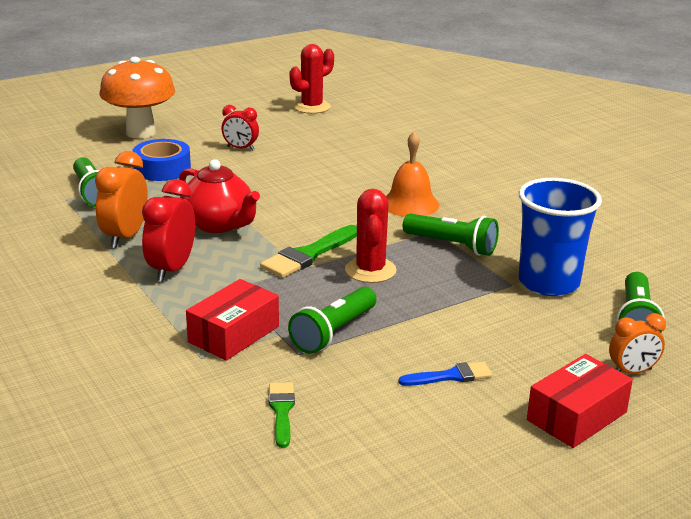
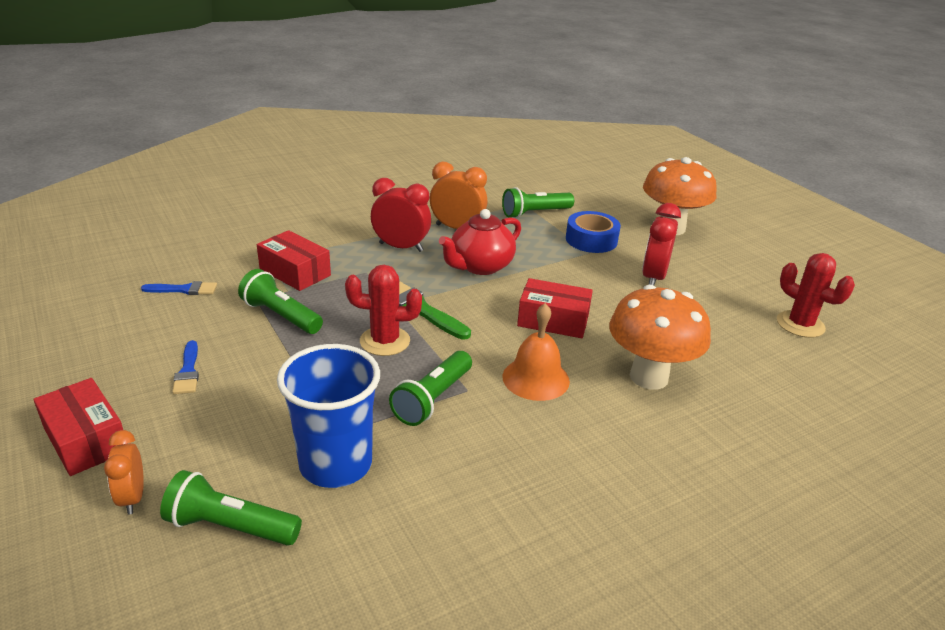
camera: 90 degrees right, 5 degrees up
(240, 148) = (653, 277): red clock -> red clock, size x1.58
(281, 411) = (184, 289): green brush -> blue brush
(320, 193) = (553, 320): none -> red box
(396, 163) = (649, 377): none -> orange mushroom

